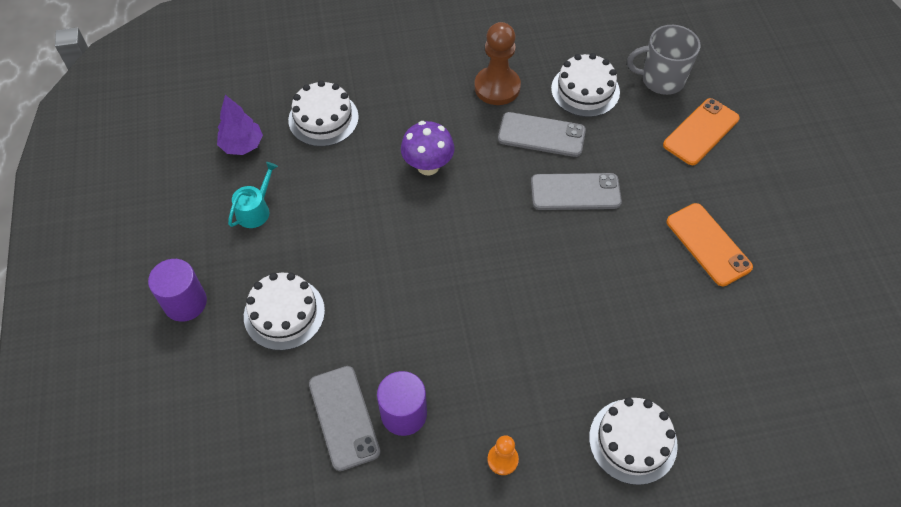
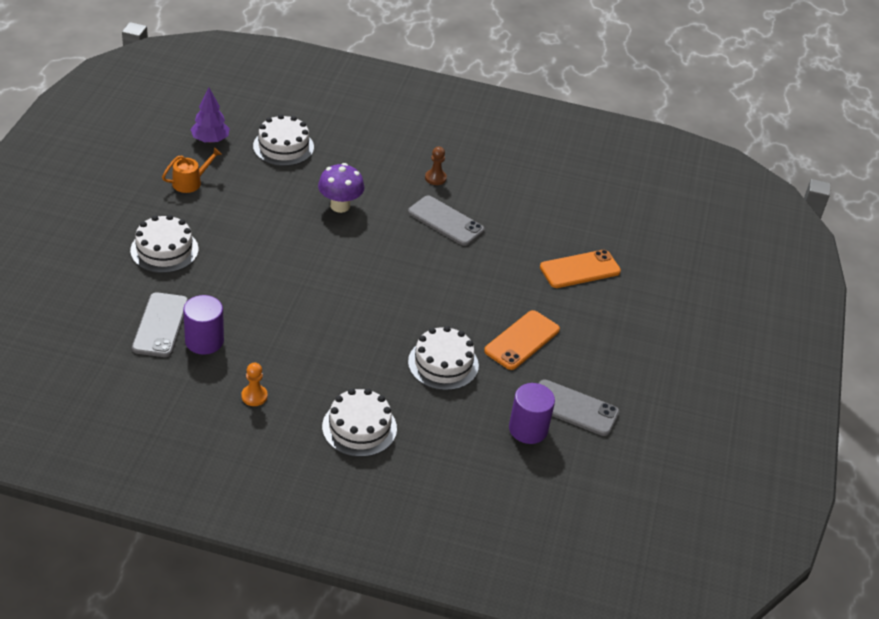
camera: 20 degrees right, 15 degrees down
(185, 303) = (100, 216): purple cylinder -> purple cylinder (528, 429)
(255, 210) = (190, 182): turquoise watering can -> orange watering can
(497, 87) = (435, 178): brown pawn -> brown pawn, size x0.52
(575, 192) = (442, 266): grey phone -> grey phone (573, 408)
(585, 90) = (506, 207): white cake -> white cake (443, 364)
(661, 80) = (576, 224): grey mug -> none
(708, 244) = (522, 340): orange phone -> orange phone turned 45 degrees clockwise

